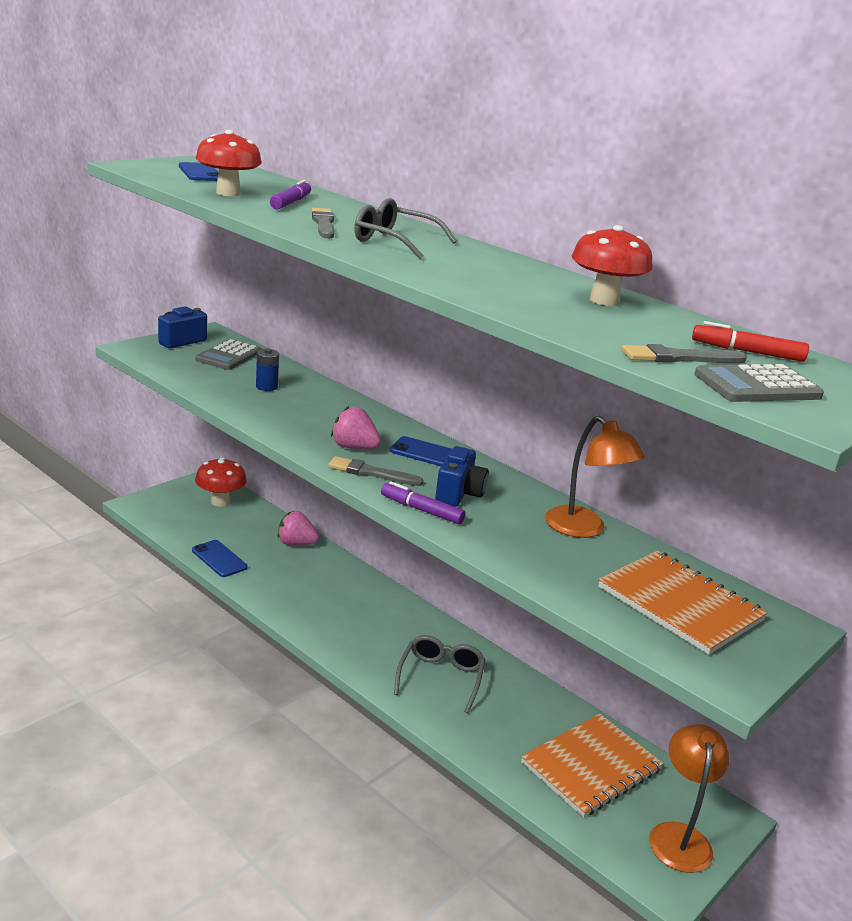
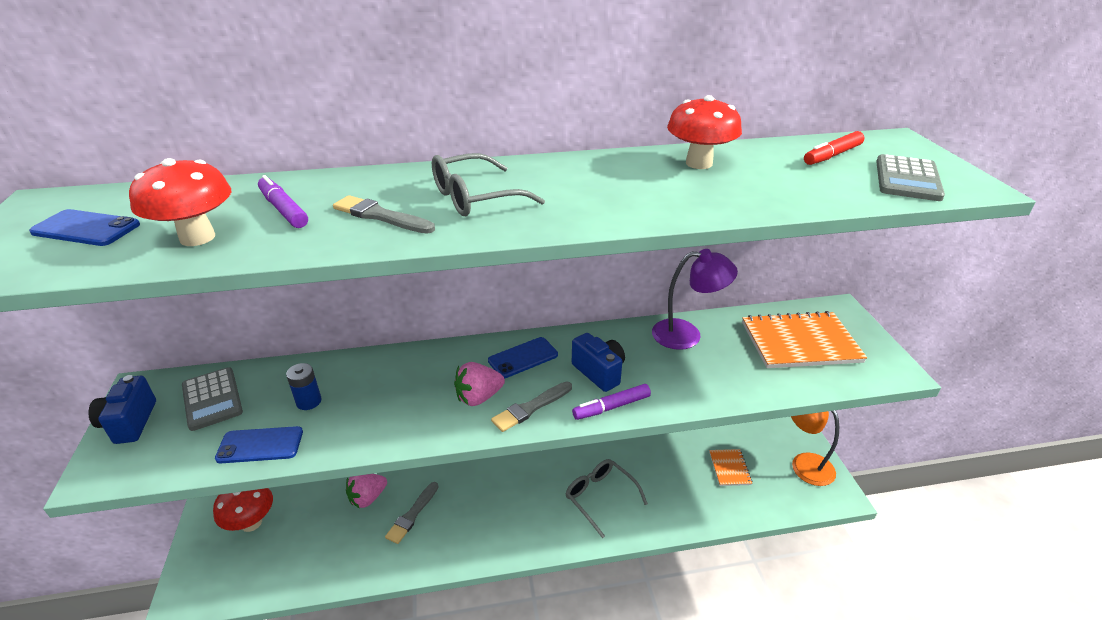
camera: 50 degrees left, 10 degrees up
(219, 559) = (337, 570): blue phone -> blue phone (260, 445)
(583, 529) = (687, 334): orange lamp -> purple lamp
(591, 766) = (729, 468): orange notebook -> orange notebook, size x0.52
(679, 358) = (844, 184): grey brush -> grey brush (412, 514)

